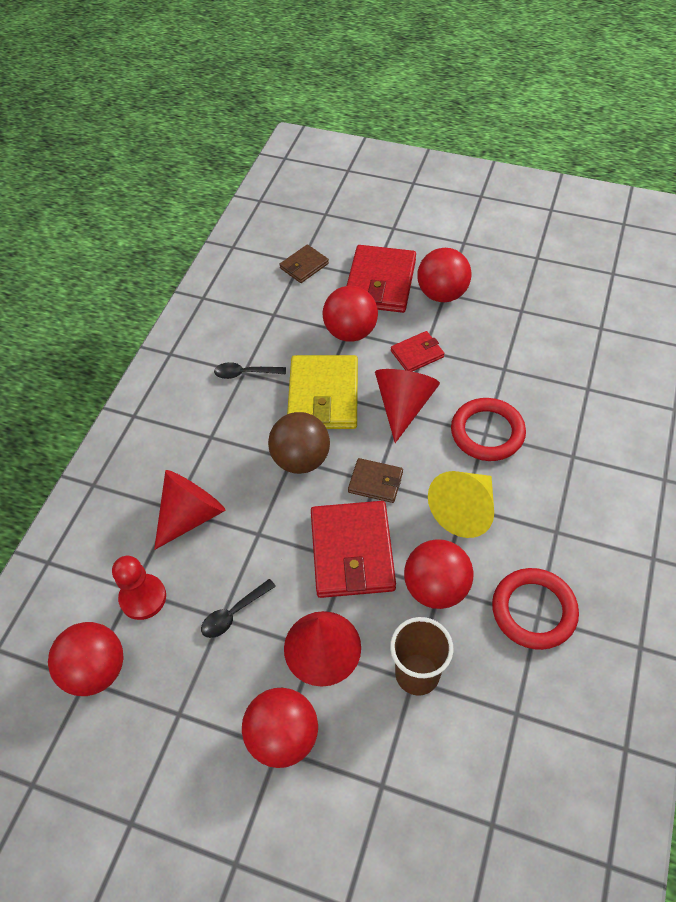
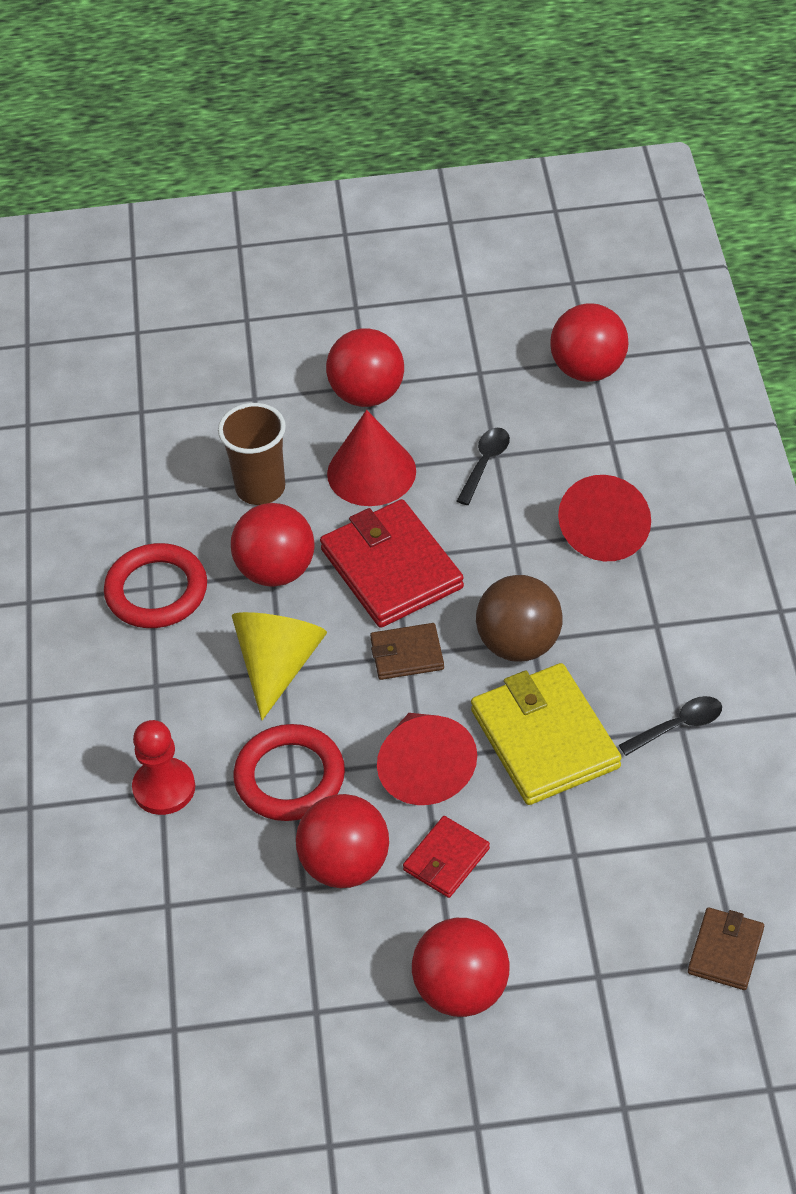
camera: 155 degrees right, 5 degrees down
(143, 598) = (593, 439): red pawn -> red pawn (164, 788)
(350, 332) = (568, 855): red ball -> red ball (345, 865)
(380, 282) = (576, 970): red wallet -> none

